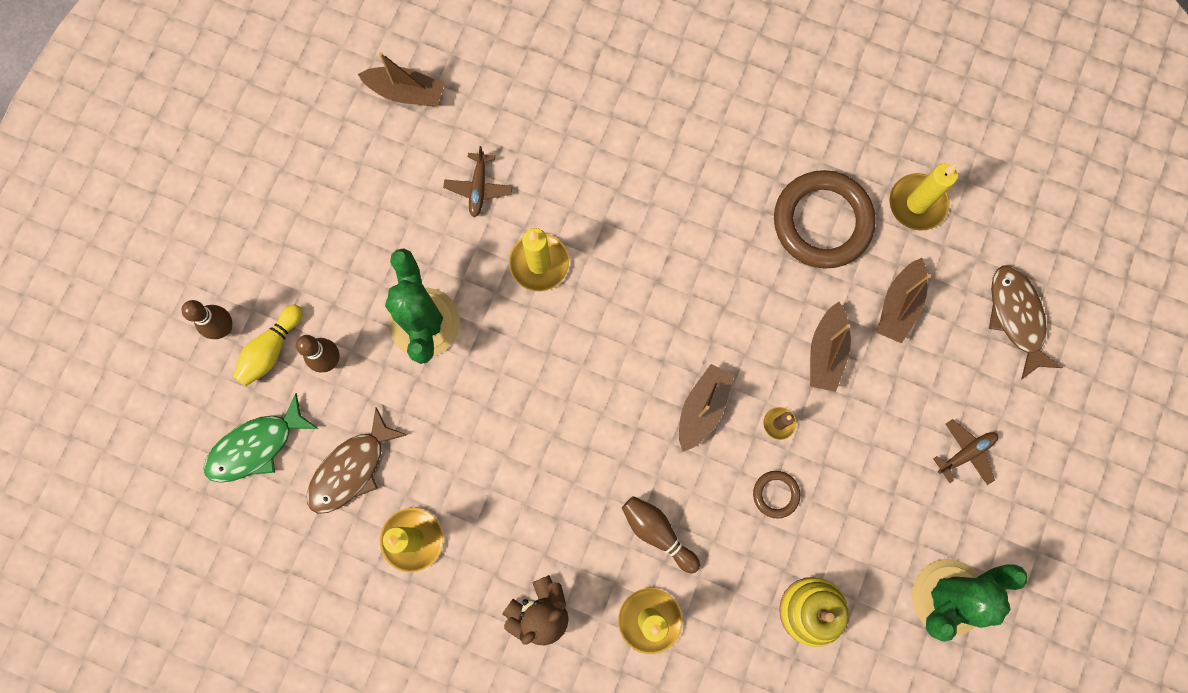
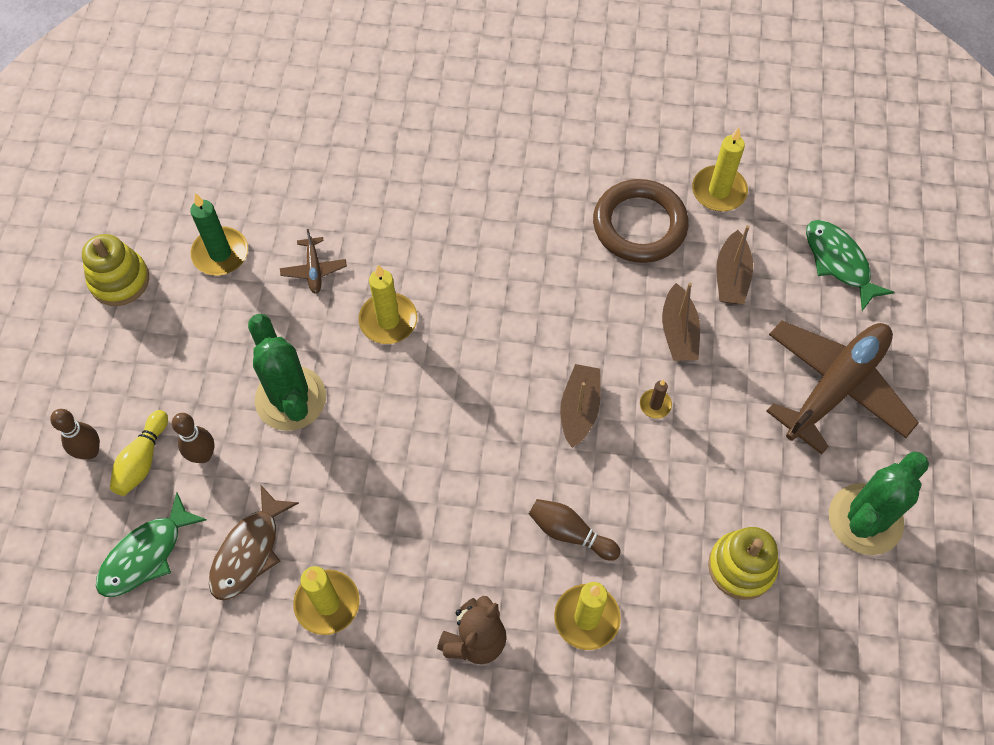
camera: 15 degrees left, 15 degrees down
(285, 150) = (119, 280): none -> yellow stacking toy
(390, 146) = (220, 253): none -> green candle
(406, 92) = (225, 206): brown boat -> none
(776, 494) = (672, 468): brown ring -> none
(966, 453) = (835, 387): brown plane -> brown plane, size x2.38
(1016, 317) = (839, 262): brown fish -> green fish

